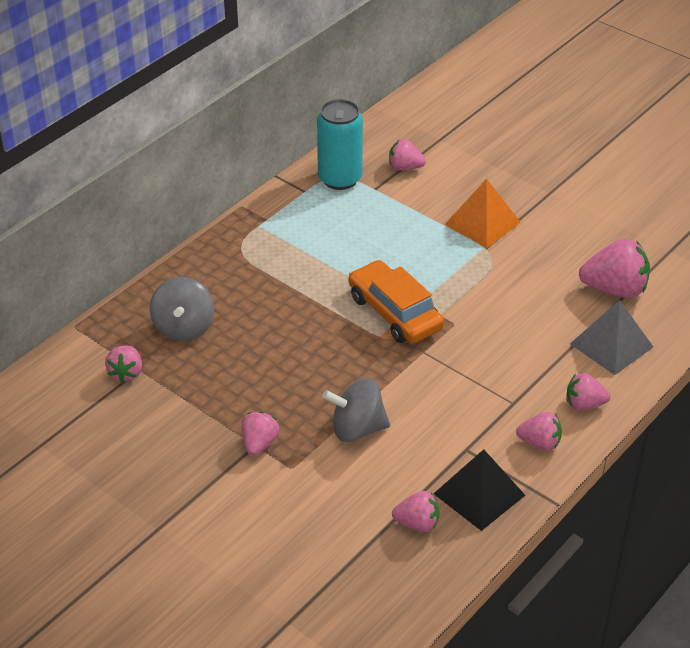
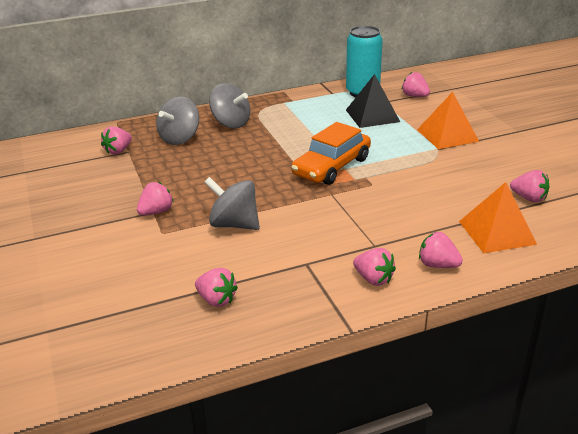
camera: 30 degrees right, 10 degrees down
(224, 282) = (231, 123): none -> grey spinning top
(394, 312) = (331, 167): orange car -> orange car turned 135 degrees counterclockwise
(479, 494) = (287, 297): black pyramid -> black pyramid (372, 115)
(611, 345) = (496, 232): grey pyramid -> orange pyramid
(614, 289) = (529, 198): pink strawberry -> pink strawberry, size x0.59

